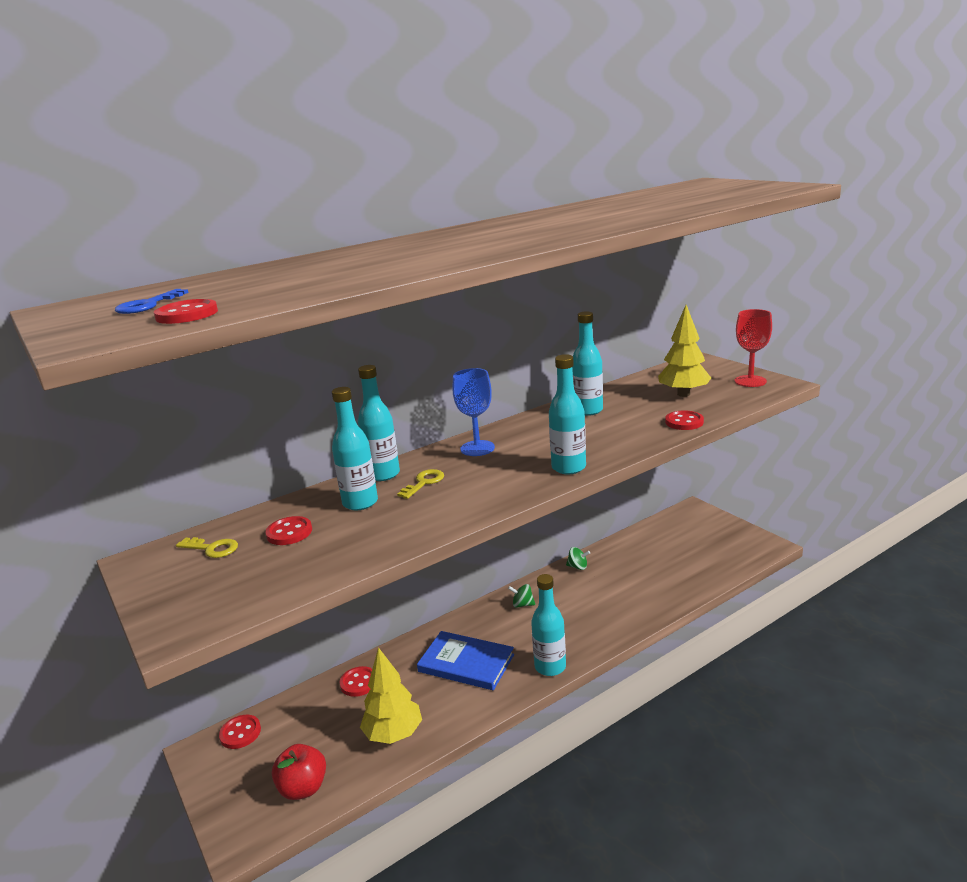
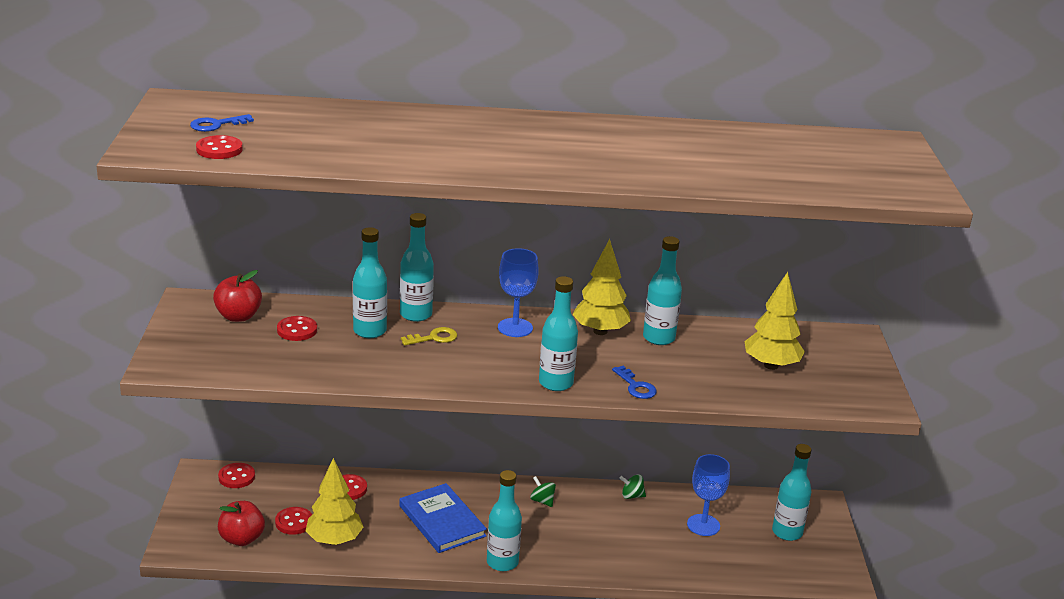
camera: 30 degrees right, 5 degrees up
(212, 548) = (238, 316): yellow key -> red apple
(542, 424) = (600, 331): none -> yellow tree
(578, 567) = (632, 496): green spinning top -> green spinning top turned 135 degrees clockwise
(626, 443) = (636, 386): none -> blue key
(646, 560) = (703, 525): none -> blue goblet
(684, 422) = (719, 393): red button -> red button (294, 522)
(699, 536) = (787, 532): none -> turquoise bottle
(750, 381) = (859, 385): red goblet -> none

